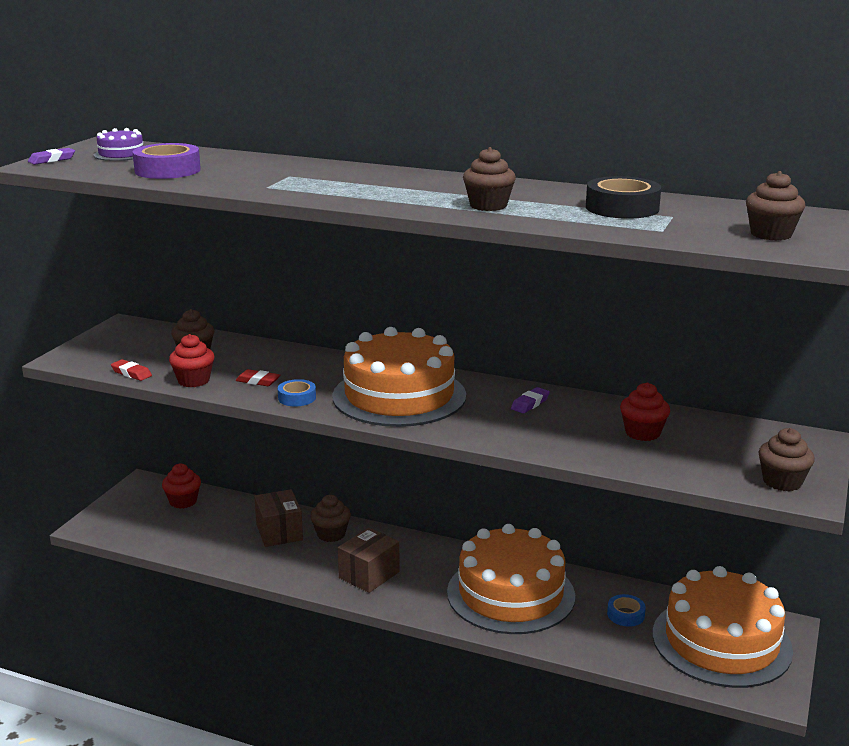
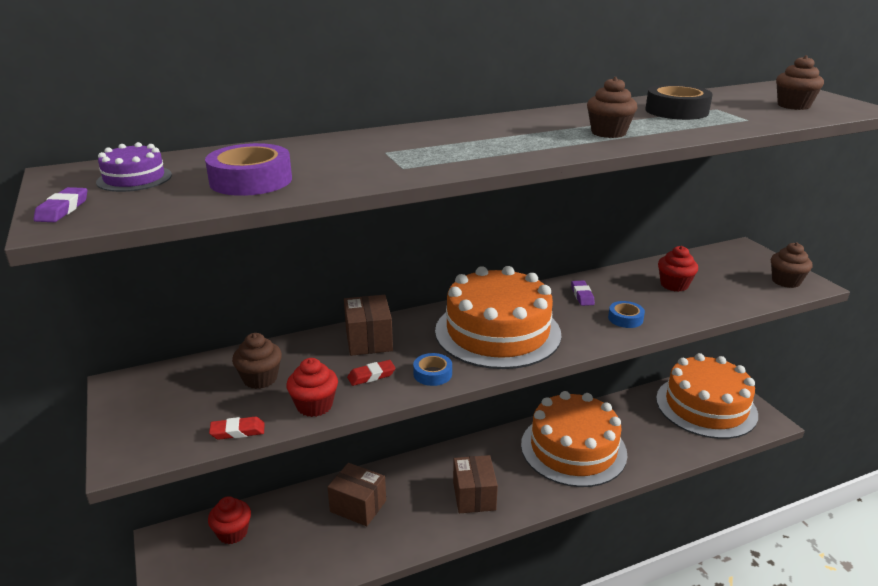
camera: 45 degrees left, 5 degrees up
(300, 361) = (368, 340): none -> brown box
(331, 534) = (399, 481): brown cupcake -> none
(625, 615) = (645, 420): blue tape -> blue tape (625, 318)

